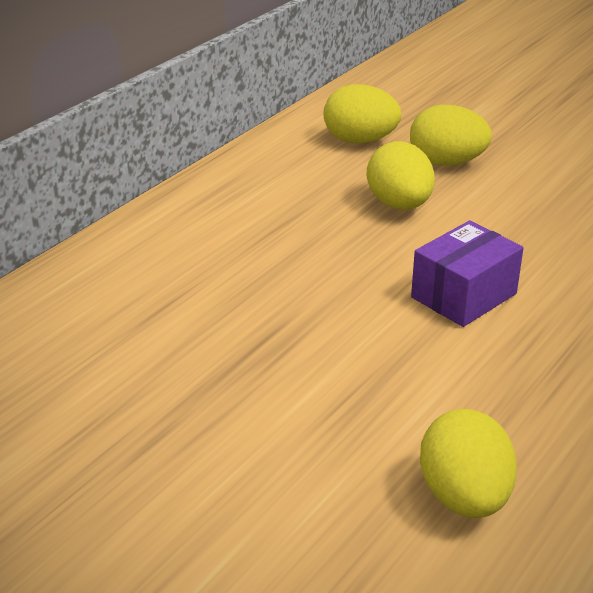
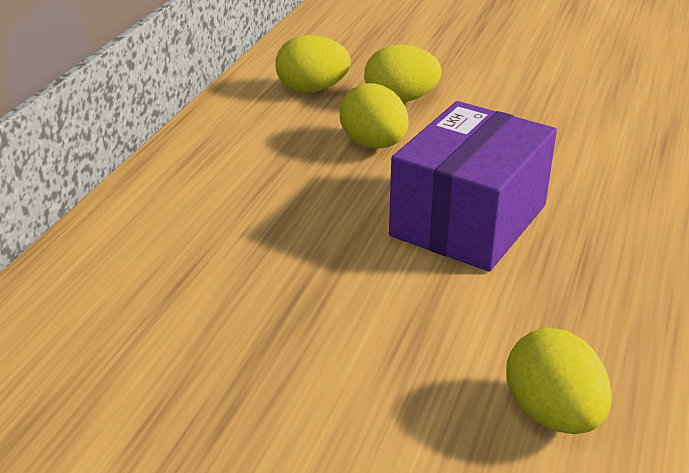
camera: 15 degrees left, 0 degrees up
(463, 295) = (468, 220): purple box -> purple box, size x1.67

